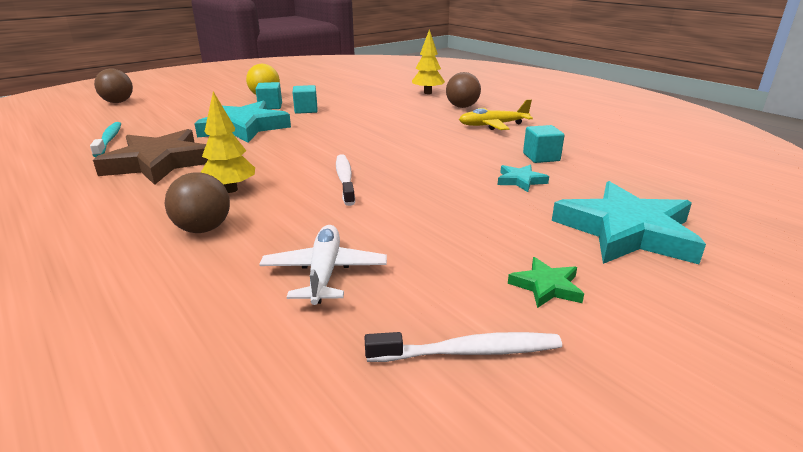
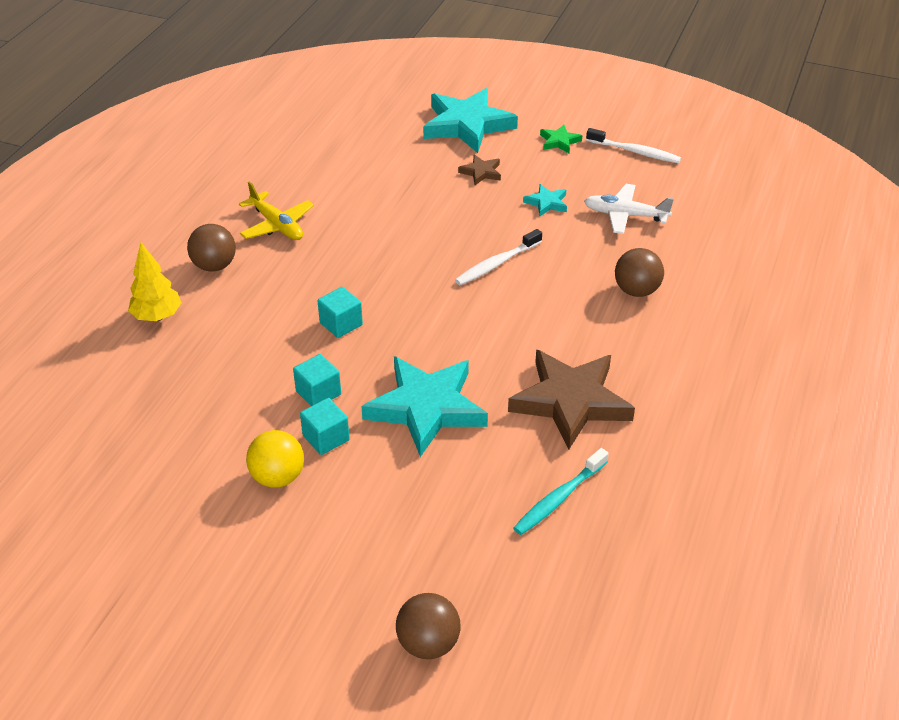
camera: 120 degrees left, 15 degrees up
(230, 190) = (573, 316): yellow tree -> none
(324, 272) = (625, 215): white plane -> white plane turned 45 degrees clockwise
(468, 352) = (634, 152): white toothbrush -> white toothbrush turned 150 degrees clockwise
(506, 211) = (481, 172): none -> brown star
(520, 181) = (419, 178): turquoise star -> turquoise star (546, 203)
(541, 157) = (355, 178): turquoise cube -> turquoise cube (341, 324)

